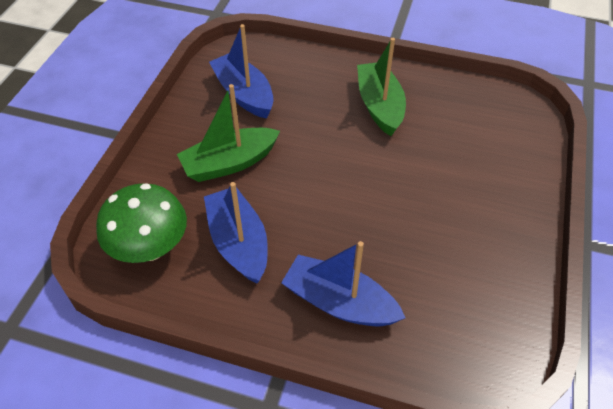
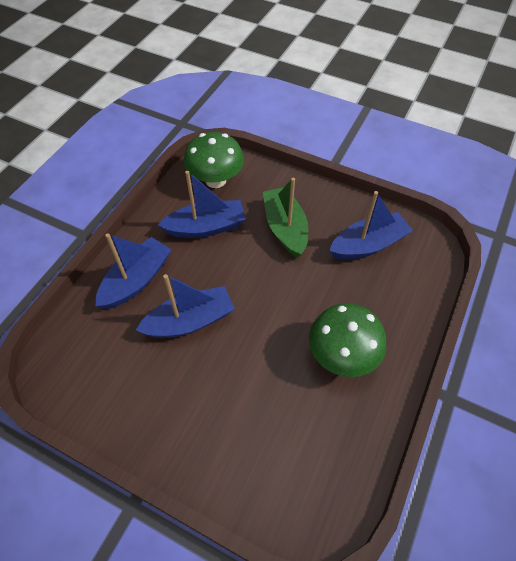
camera: 100 degrees right, 5 degrees up
(379, 106) = (342, 355): green boat -> green mushroom
(380, 231) = (190, 321): none -> blue boat

